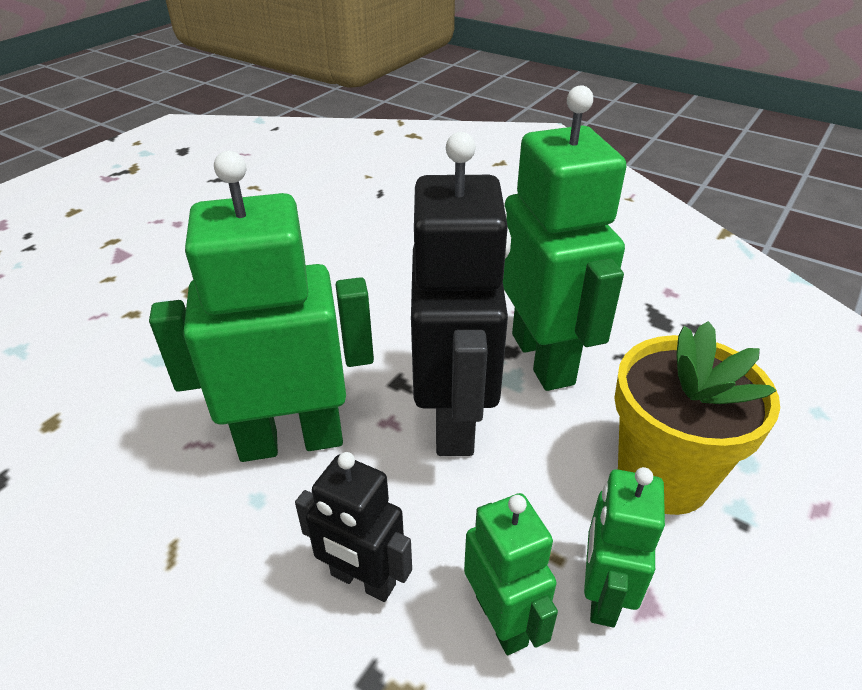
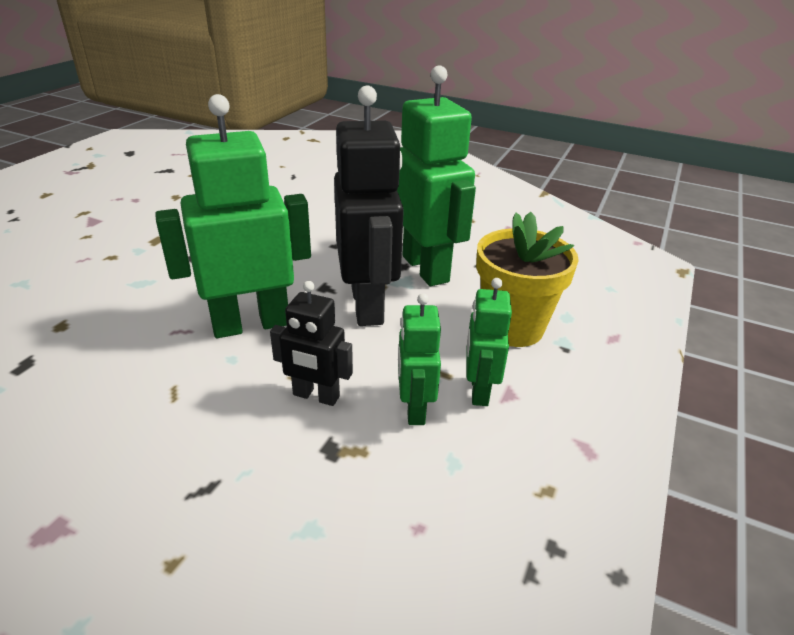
camera: 10 degrees left, 5 degrees down
(502, 620) = (414, 408): green robot -> green robot turned 150 degrees counterclockwise

